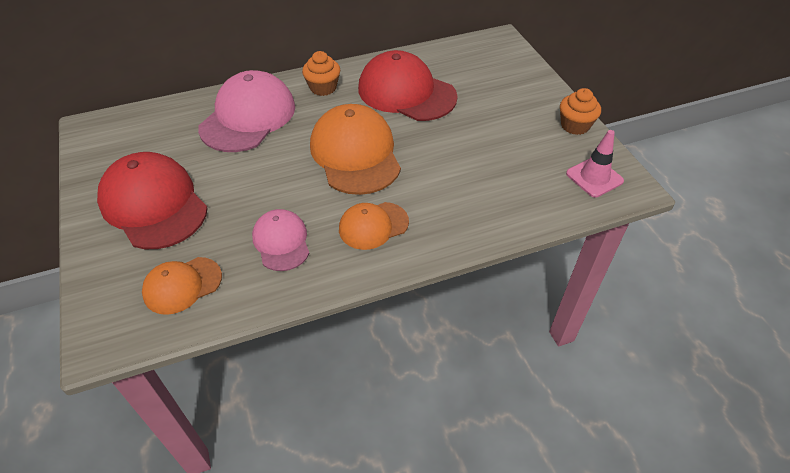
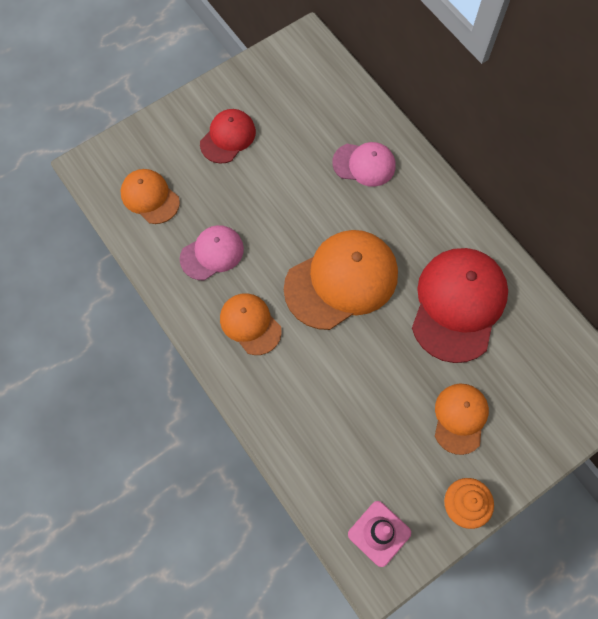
camera: 75 degrees right, 20 degrees up
(154, 204) = (228, 137): red cap -> red cap, size x0.56
(248, 117) = (364, 164): pink cap -> pink cap, size x0.56
(323, 88) = (436, 217): orange cupcake -> none
(503, 112) = (460, 418): none -> orange cap

